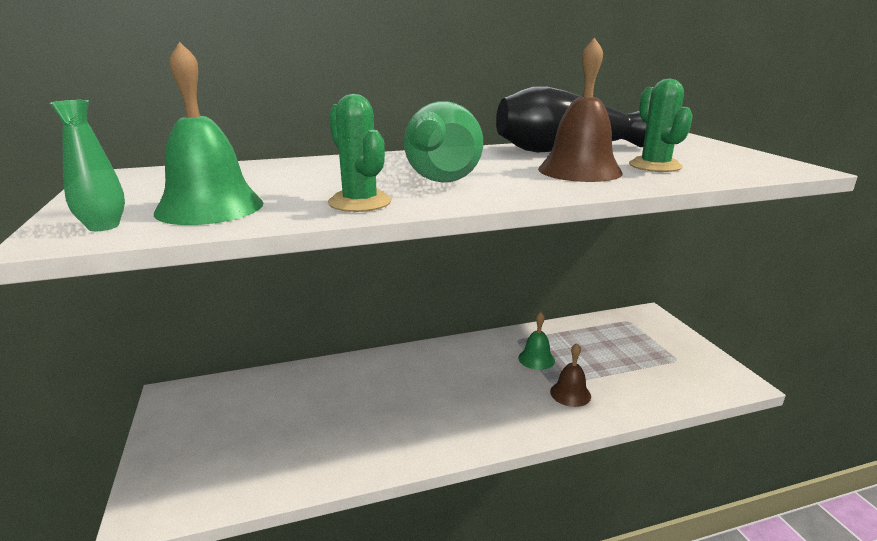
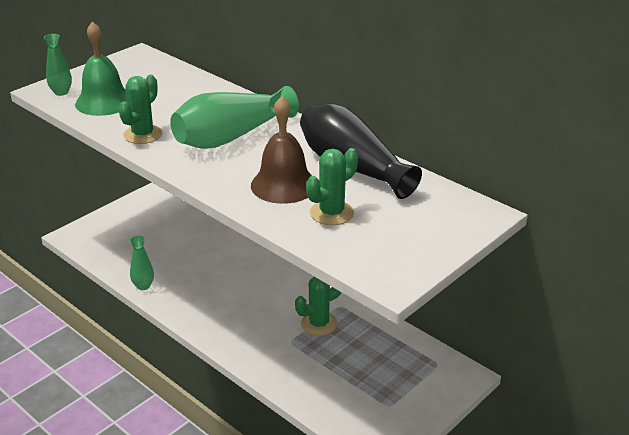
camera: 60 degrees right, 10 degrees up
(357, 466) = (143, 286): none -> green vase
(536, 359) = (319, 324): green bell -> green cactus
(570, 394) = (283, 353): brown bell -> none

